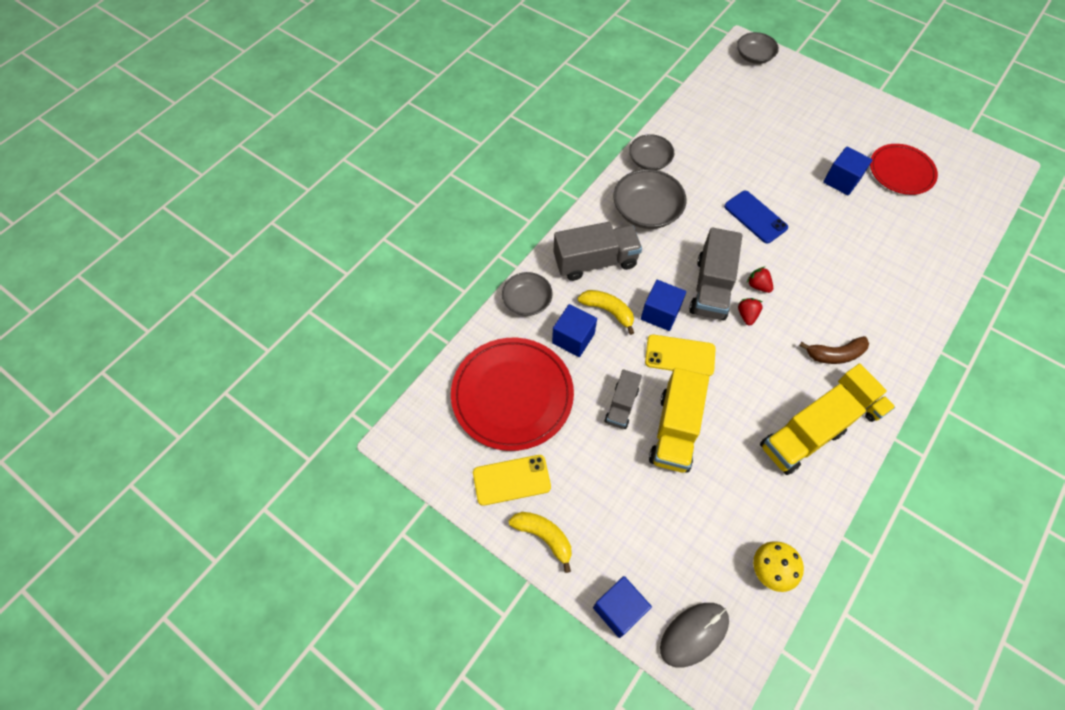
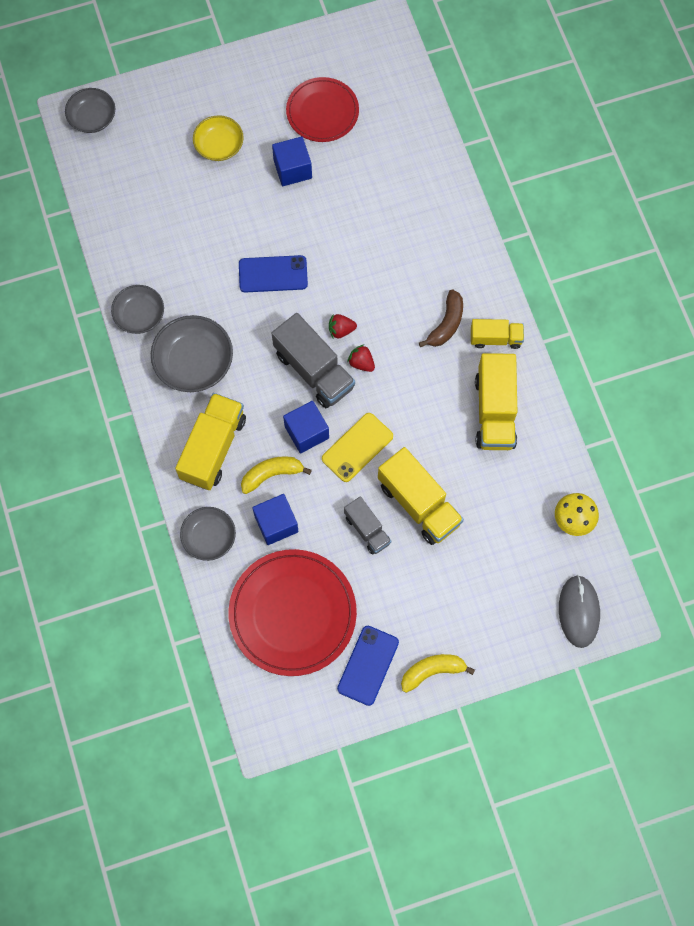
camera: 55 degrees left, 10 degrees up
(511, 480) = (368, 665): yellow phone -> blue phone
(595, 261) = (213, 448): grey truck -> yellow truck
(619, 609) = (525, 653): blue cube -> none
(810, 130) = (219, 145): none -> yellow bowl

